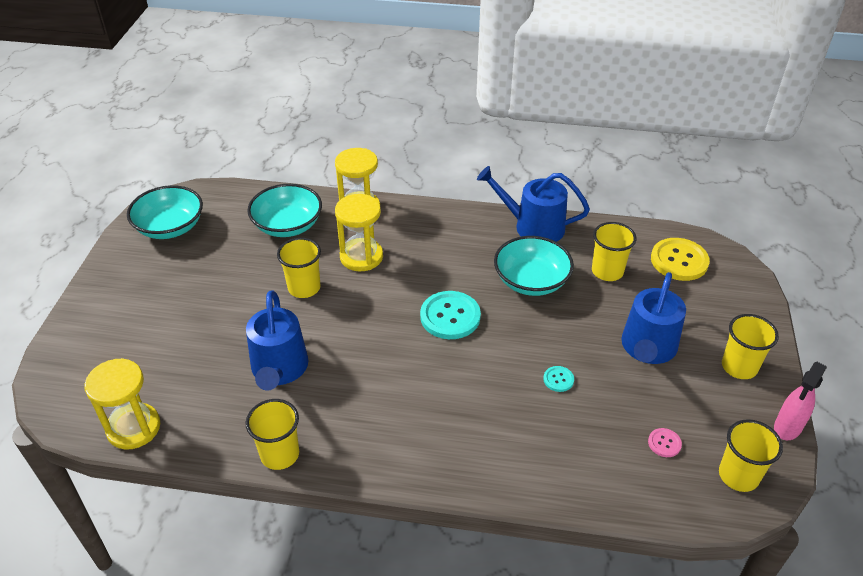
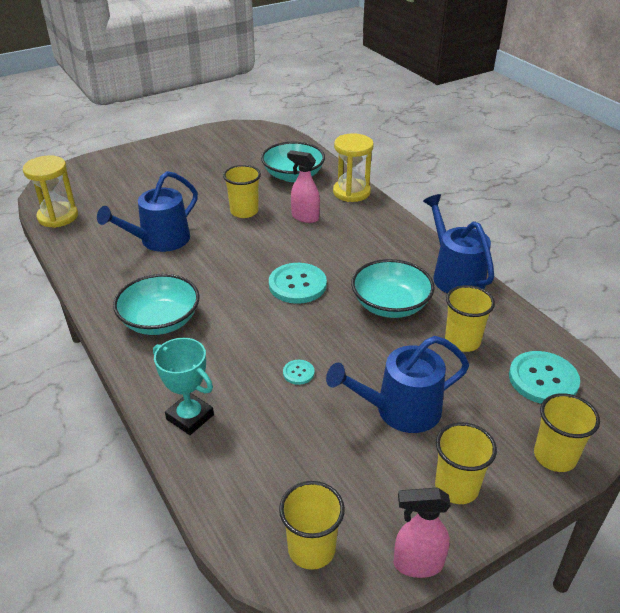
camera: 50 degrees right, 5 degrees down
(170, 227) = (232, 140): turquoise bowl -> turquoise bowl (160, 321)
(280, 454) = (88, 279): yellow cup -> yellow cup (554, 456)
(361, 257) = (304, 217): yellow hourglass -> pink spray bottle
(549, 475) = (190, 417): none -> turquoise trophy
(664, 443) = (297, 474): pink button -> none
(679, 261) = (543, 379): yellow button -> turquoise button

